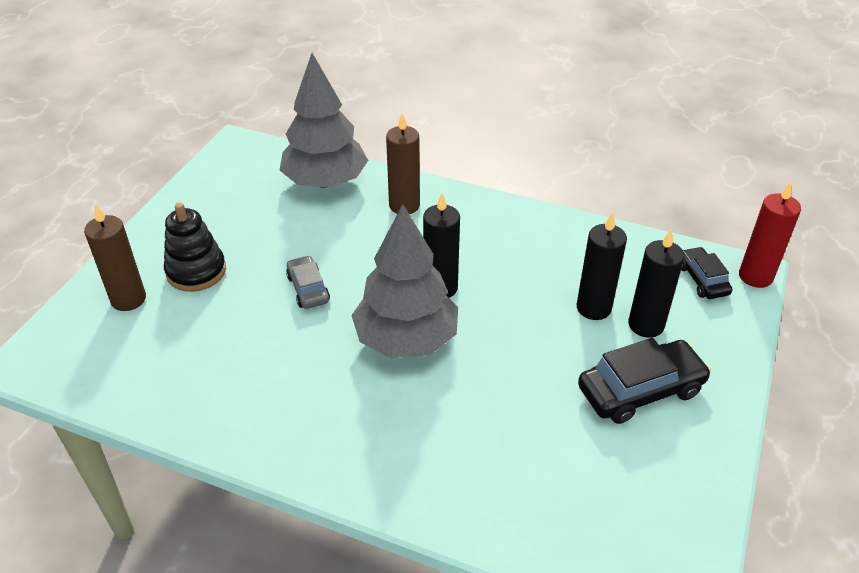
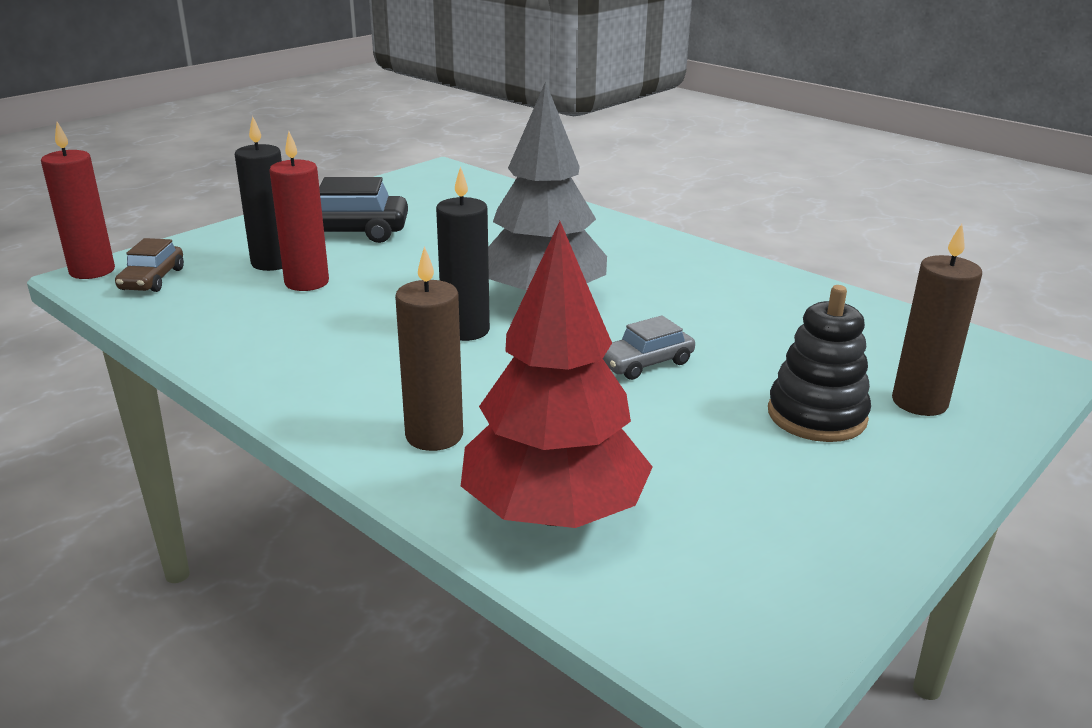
camera: 160 degrees left, 15 degrees down
(308, 289) = (645, 363): grey car -> grey car turned 60 degrees clockwise
(325, 182) = (554, 513): grey tree -> red tree
(593, 308) = (307, 282): black candle -> red candle
(702, 279) = (152, 279): black car -> brown car

